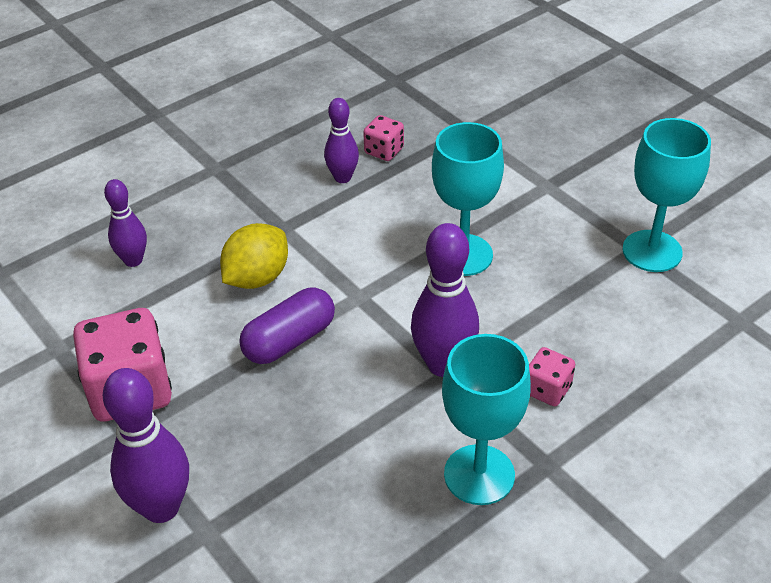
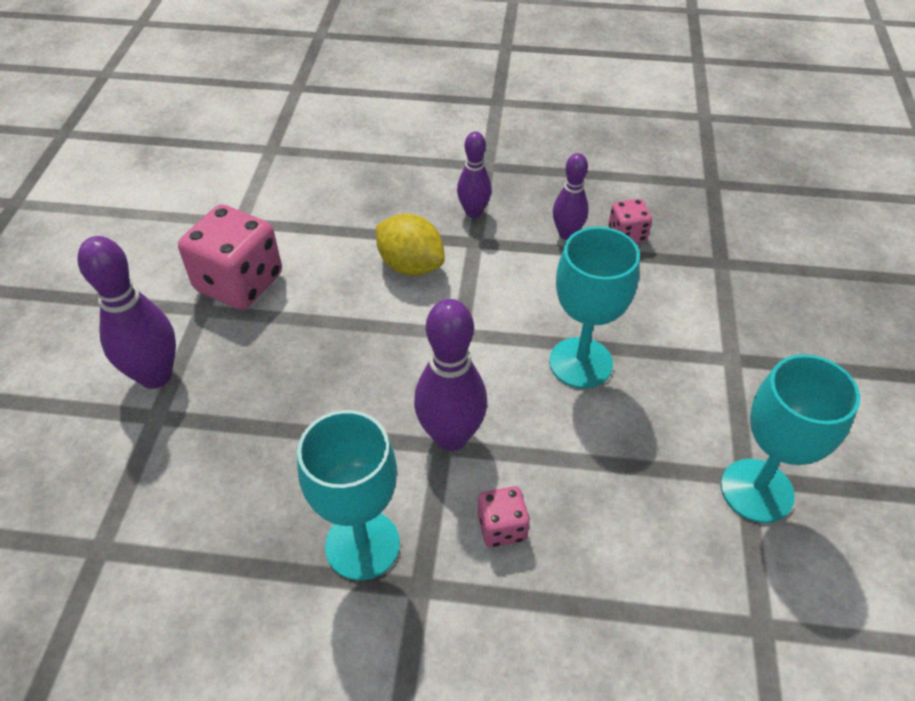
camera: 45 degrees right, 5 degrees up
(133, 260) = (352, 195): purple bowling pin -> purple bowling pin (473, 212)
(257, 278) = (411, 265): yellow lemon -> yellow lemon turned 45 degrees clockwise
(289, 340) = (372, 327): purple capsule -> none

